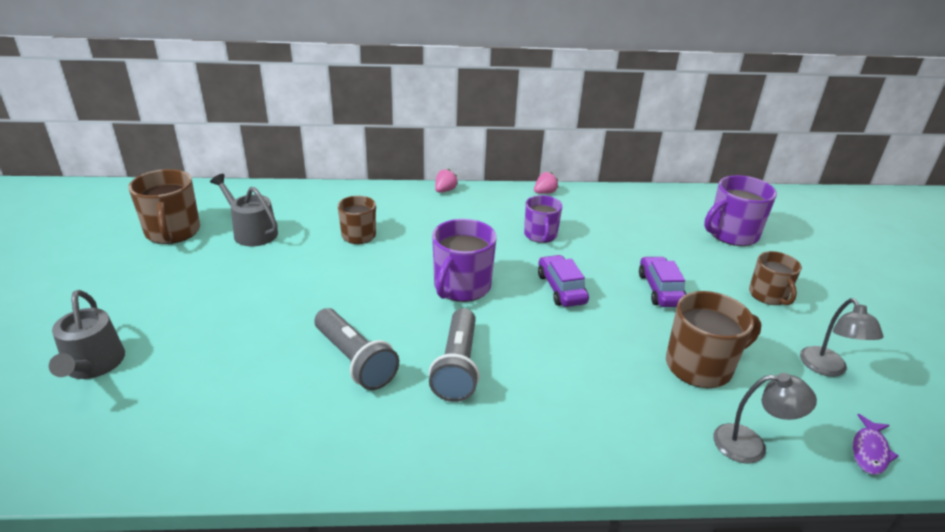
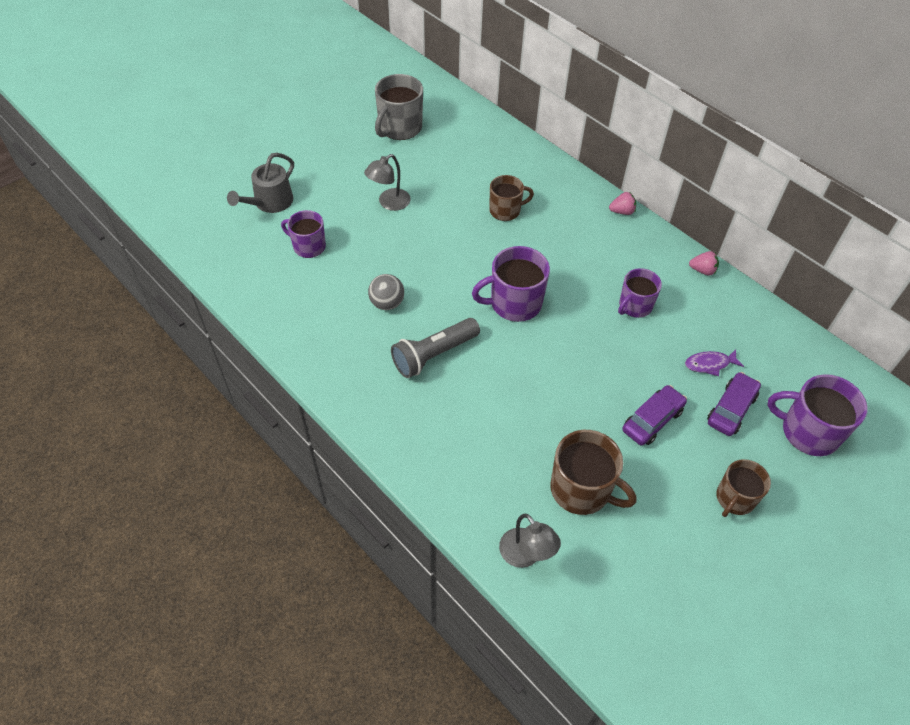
camera: 50 degrees right, 20 degrees up
(173, 232) = (399, 128): brown mug -> grey mug
(199, 372) = (308, 246): none -> purple mug
(252, 232) = (443, 160): grey watering can -> none
(355, 360) = (387, 303): grey flashlight -> grey ball
(561, 288) = (579, 359): purple car -> purple car (731, 409)
(827, 368) = (672, 577): grey lamp -> grey lamp (389, 203)
(869, 451) = (595, 635): purple fish -> purple fish (709, 364)

